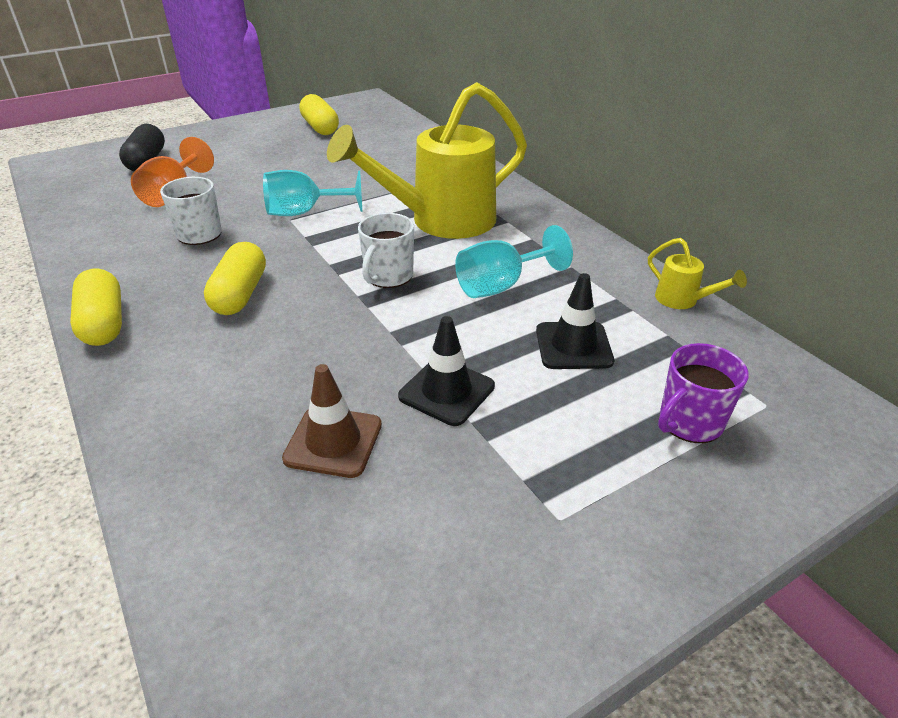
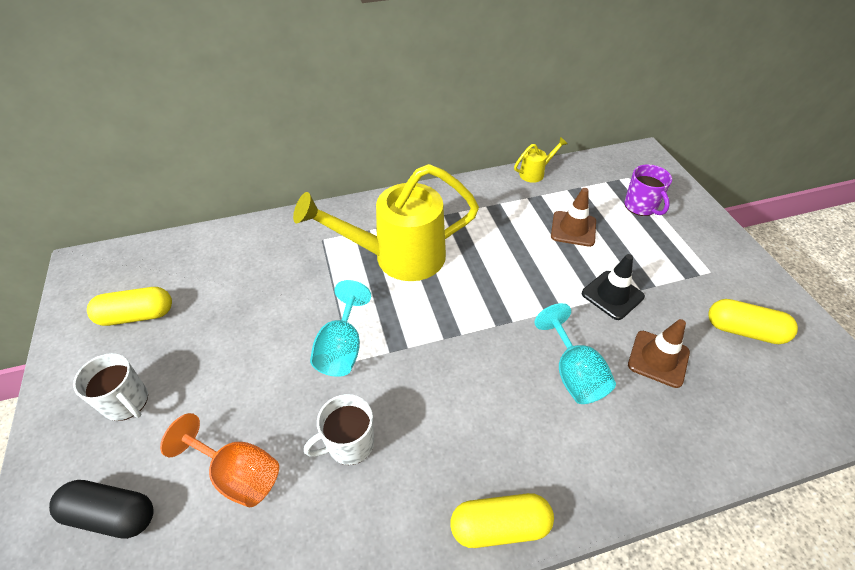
camera: 75 degrees left, 10 degrees up
(240, 294) = (475, 407): yellow capsule -> yellow capsule (744, 330)
(388, 276) = (472, 303): white mug -> white mug (126, 402)
(441, 221) = (398, 257): yellow watering can -> yellow watering can turned 90 degrees clockwise
(501, 286) = (501, 244): turquoise goblet -> turquoise goblet (573, 373)
(573, 346) = (573, 229): black traffic cone -> brown traffic cone

